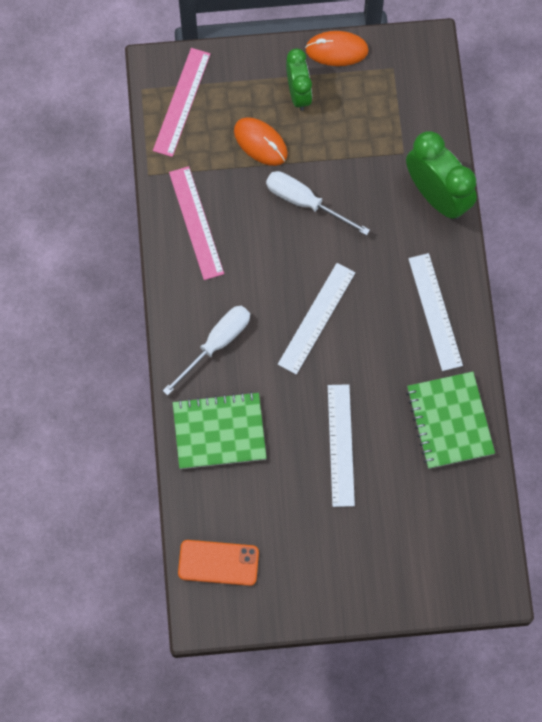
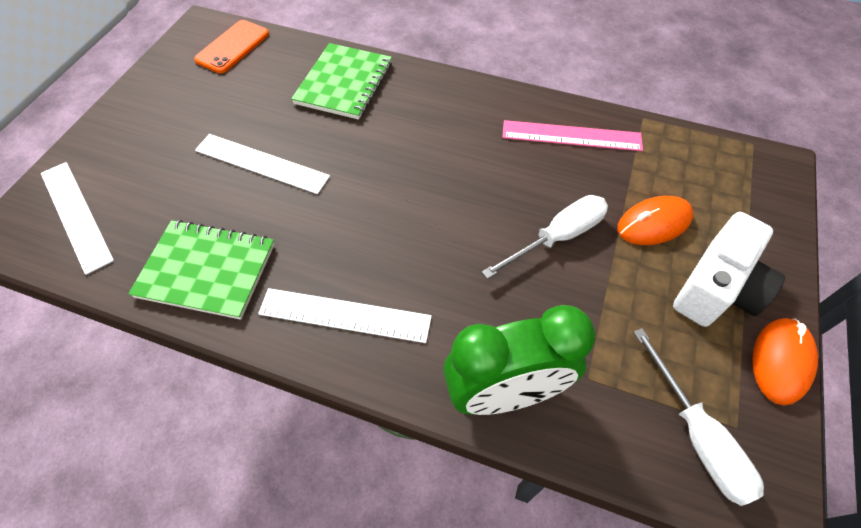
camera: 115 degrees right, 15 degrees down
(182, 102) = (728, 171): pink ruler -> none
(216, 344) = (430, 109): white screwdriver -> white screwdriver (697, 436)
(298, 93) = (717, 288): green clock -> white camera
(316, 318) = (409, 195): white ruler -> white ruler (75, 215)

